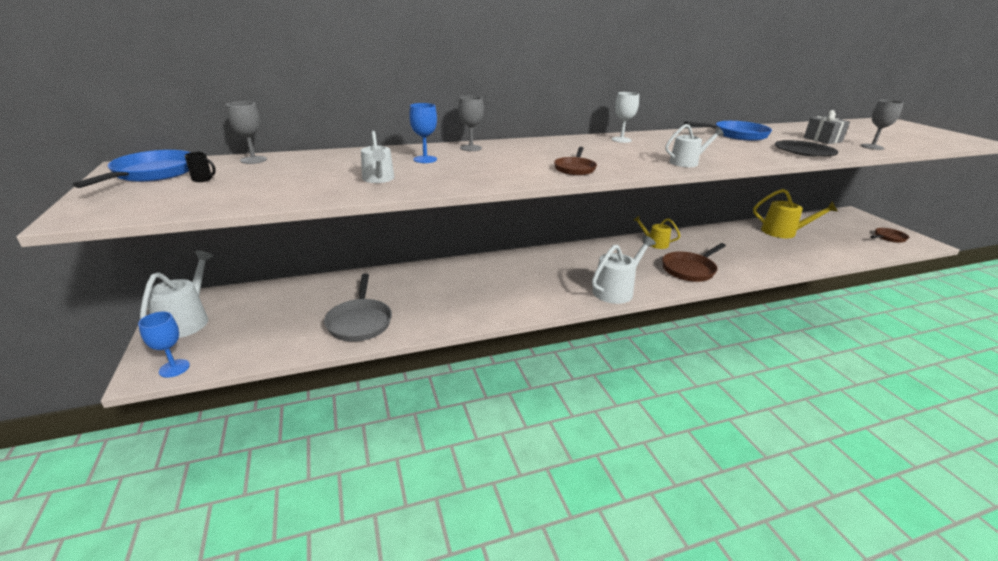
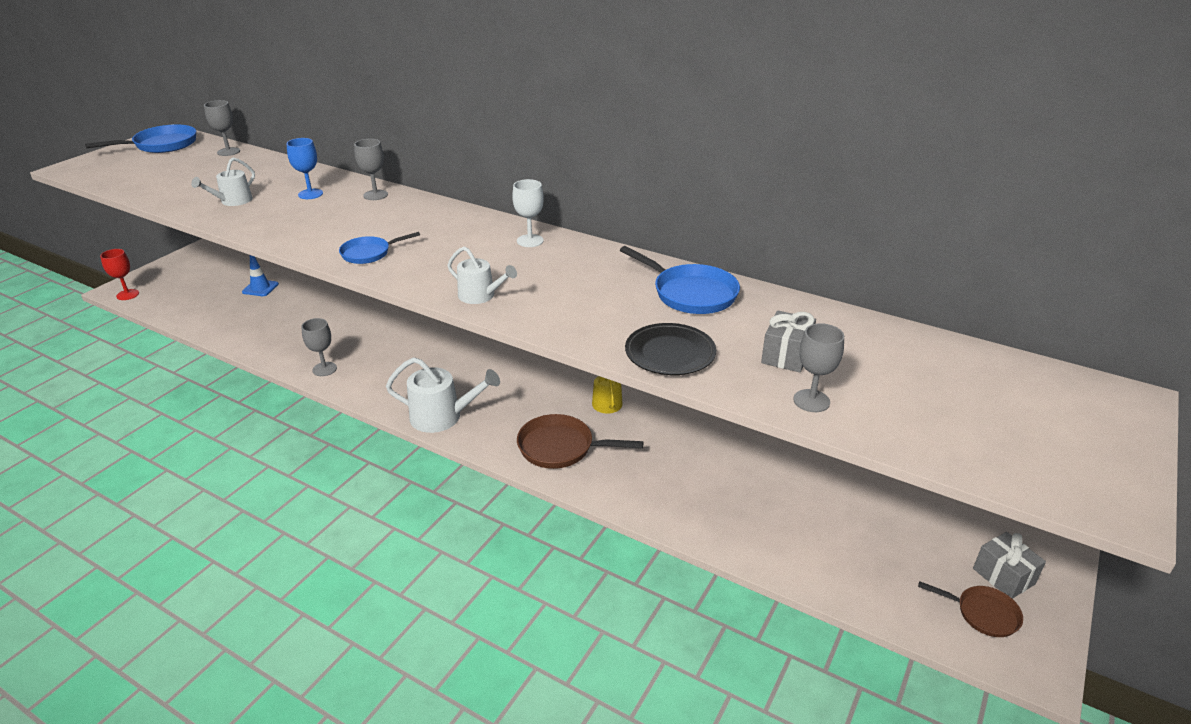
camera: 50 degrees right, 5 degrees up
(174, 368) = (127, 295): blue goblet -> red goblet
(186, 320) = (184, 265): white watering can -> none
(203, 179) = (167, 160): black mug -> none
(314, 298) = (260, 288): none -> blue traffic cone
(360, 322) = (244, 322): grey pan -> none
(494, 310) = (324, 369): none -> grey goblet
(575, 169) = (369, 253): brown pan -> blue pan
(783, 232) = (816, 492): yellow watering can -> none
(865, 226) = (1003, 576): none -> grey gift

